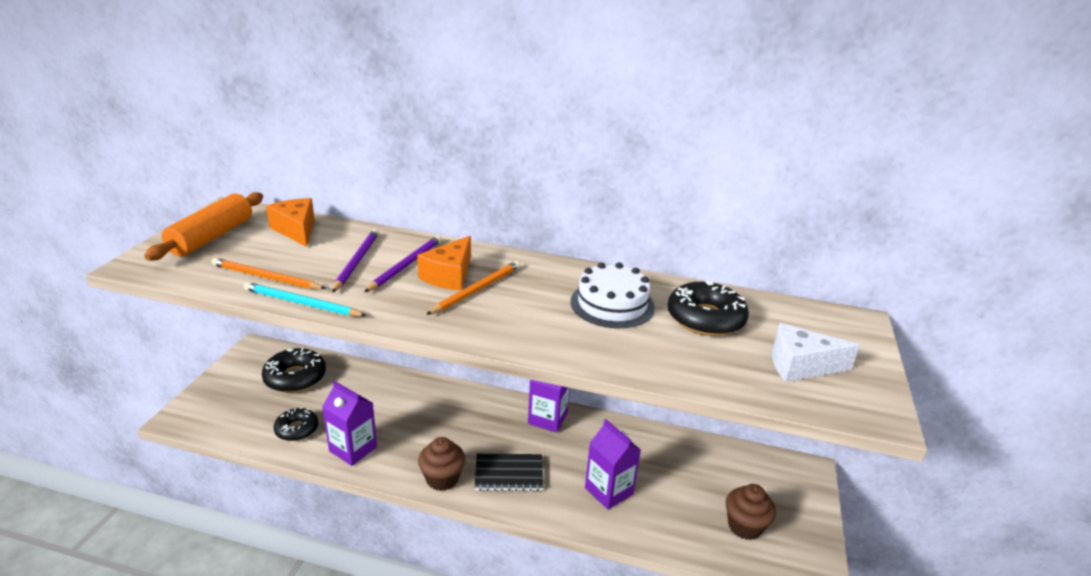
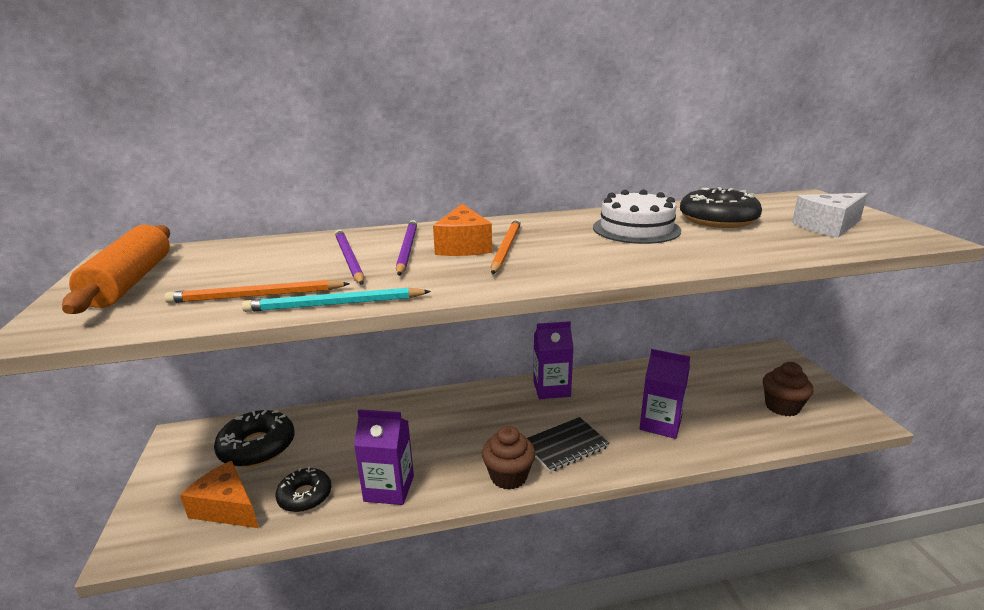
camera: 25 degrees left, 5 degrees down
(296, 230) = (239, 253): orange cheese -> orange cheese (226, 508)

